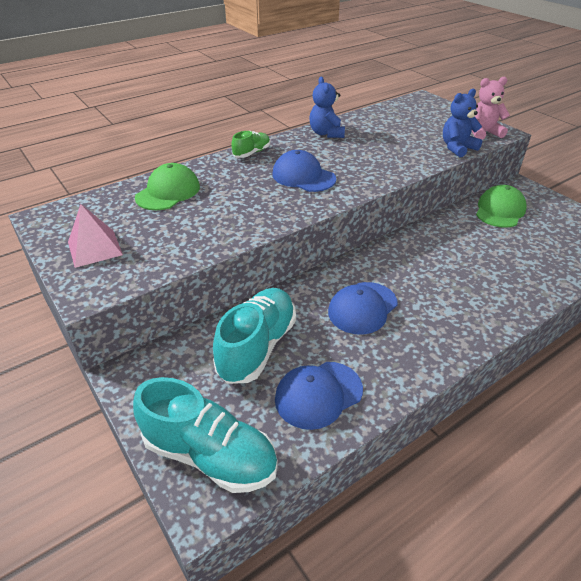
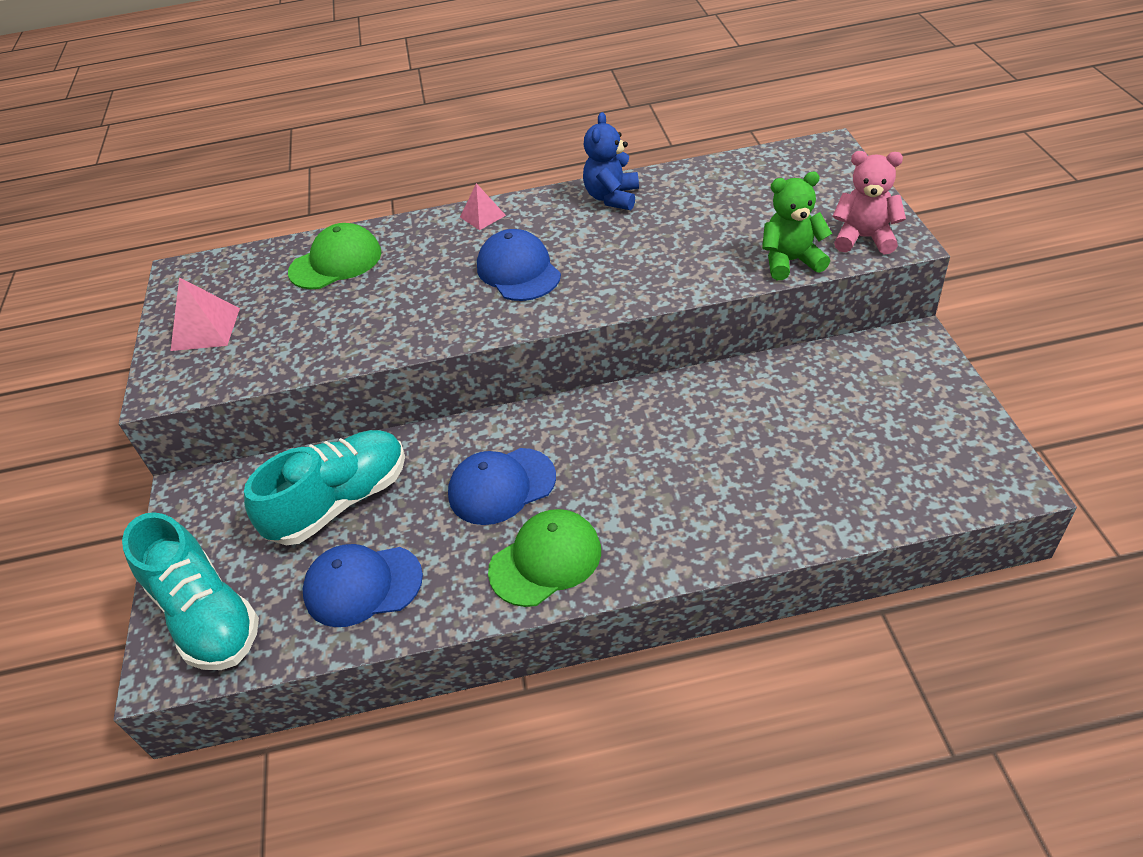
camera: 30 degrees right, 5 degrees up
(252, 153) = (482, 216): green shoe -> pink pyramid
(457, 148) = (791, 261): blue teddy bear -> green teddy bear
(500, 210) = (835, 379): green cap -> green cap (545, 560)

